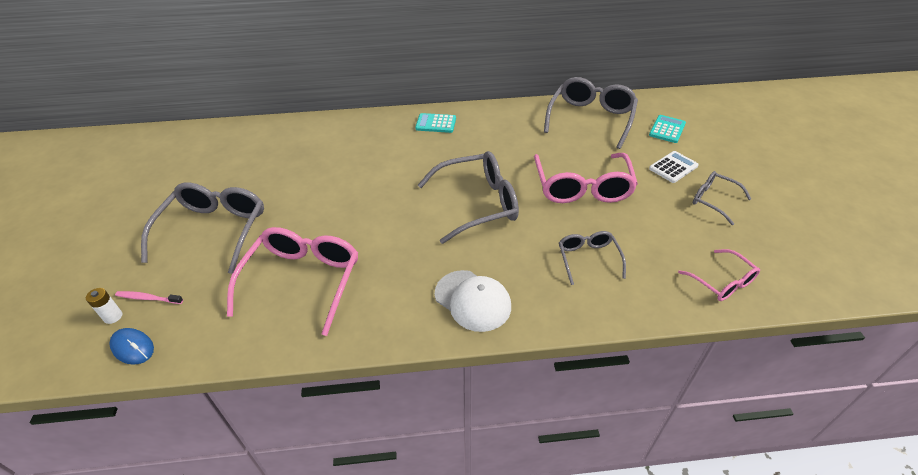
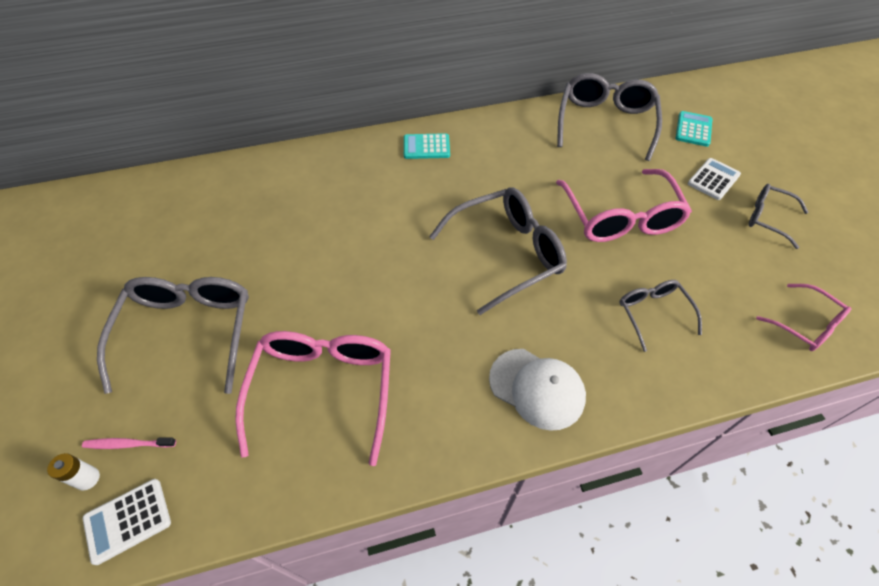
camera: 10 degrees left, 10 degrees up
(133, 347) = (128, 520): blue mouse -> white calculator

